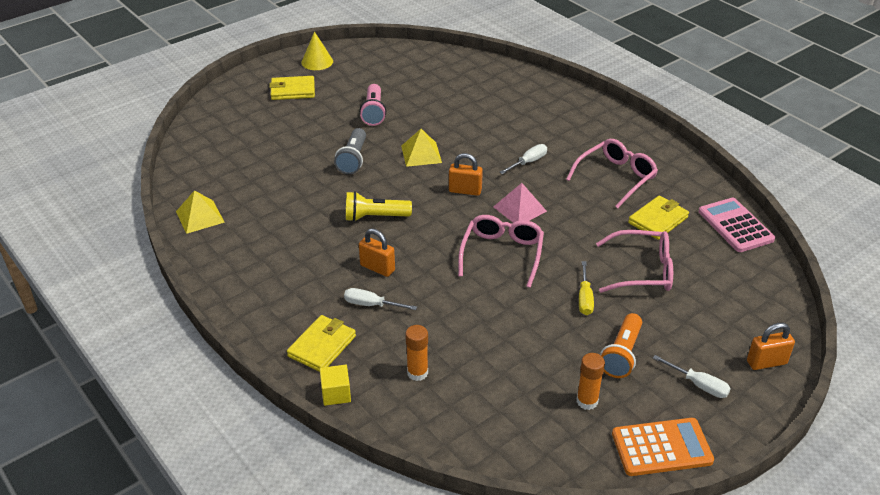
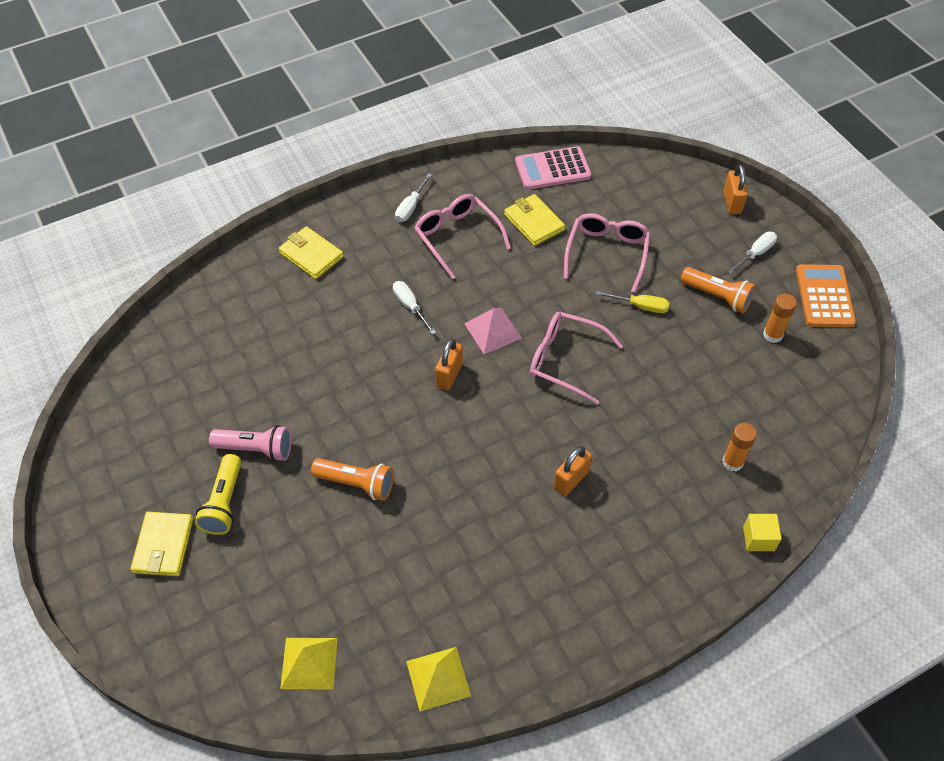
camera: 80 degrees left, 15 degrees up
(317, 62) = (95, 507): yellow cone -> none
(322, 346) = (690, 546): yellow wallet -> yellow wallet (311, 255)
(353, 159) = (356, 484): grey flashlight -> orange flashlight
(371, 305) = (630, 492): white screwdriver -> white screwdriver (411, 207)
(375, 217) = (479, 472): yellow flashlight -> yellow flashlight (224, 502)
(421, 154) = (365, 408): yellow pyramid -> yellow pyramid (309, 663)

